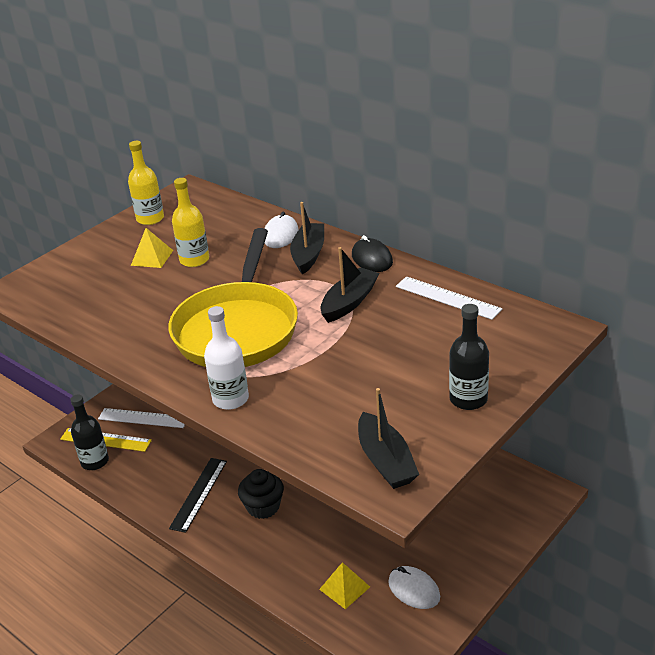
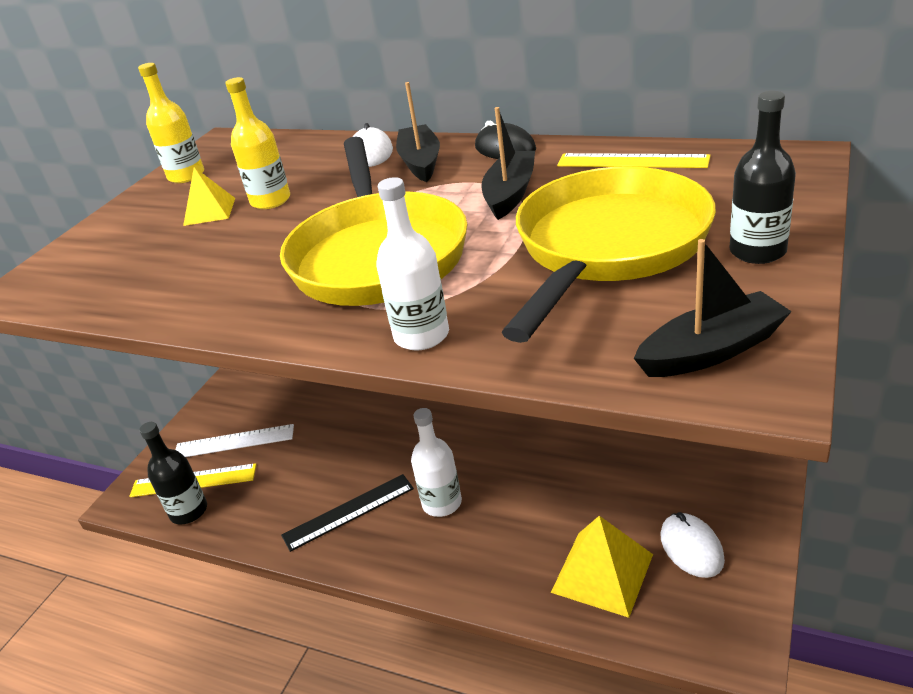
camera: 15 degrees left, 0 degrees up
(198, 494) = (348, 512): black ruler -> black ruler turned 60 degrees clockwise
(263, 507) = (442, 503): black cupcake -> white bottle
(344, 588) = (602, 573): yellow pyramid -> yellow pyramid, size x1.59
(380, 367) = (608, 247): none -> yellow pan
(386, 461) = (711, 350): black boat -> black boat turned 75 degrees counterclockwise
(414, 589) = (691, 547): white mouse -> white mouse turned 45 degrees clockwise
(447, 298) = (632, 161): white ruler -> yellow ruler

